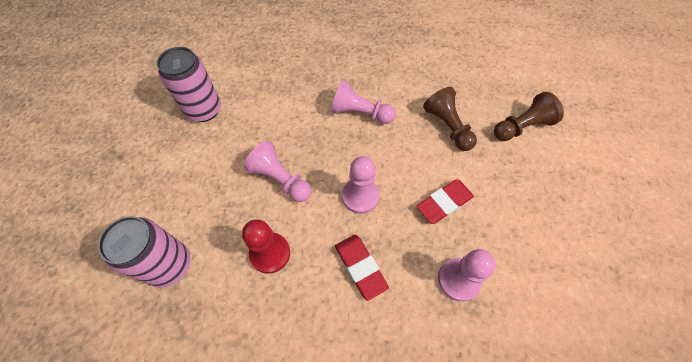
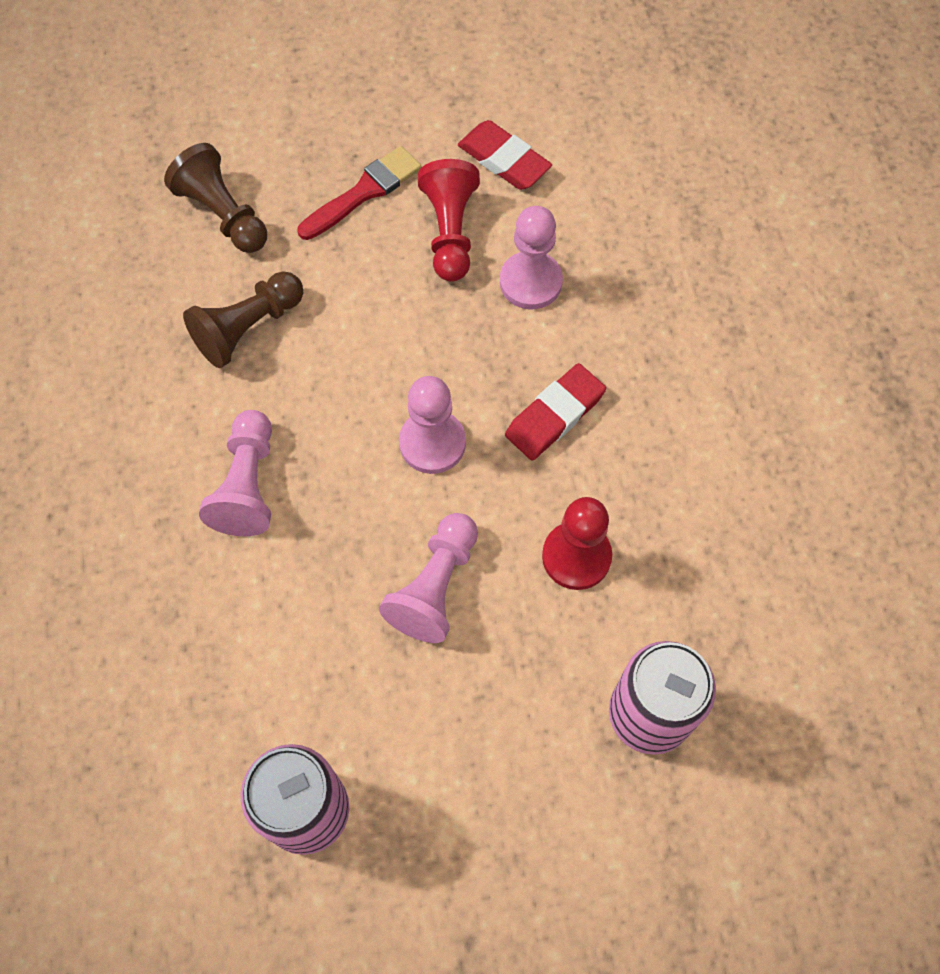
camera: 105 degrees left, 5 degrees up
(444, 203) = (409, 315): red eraser -> red eraser (504, 160)
(502, 239) = (450, 232): none -> red pawn
(535, 197) = (364, 192): none -> red brush

